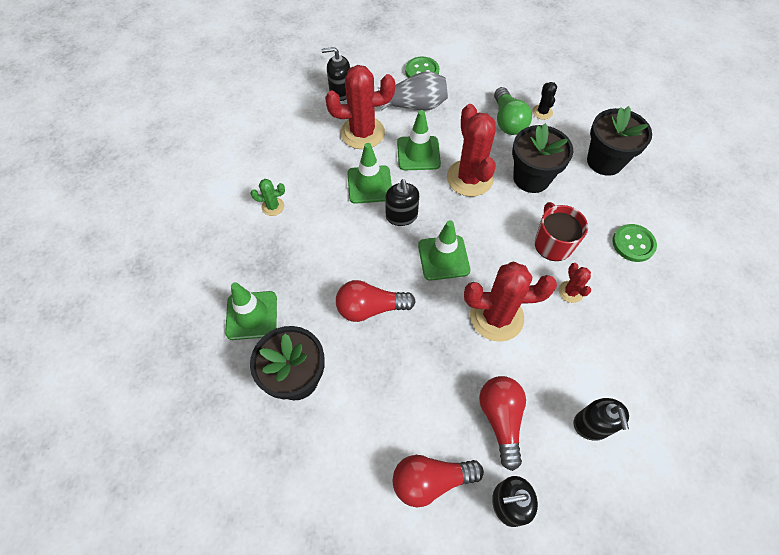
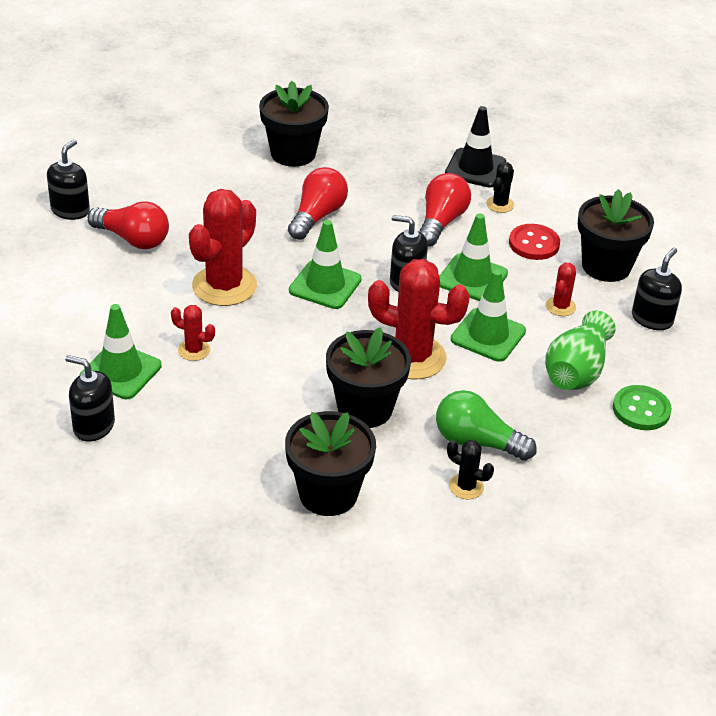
camera: 120 degrees right, 20 degrees down
(234, 241) = (475, 168): none -> black traffic cone
(251, 315) = (379, 152): green traffic cone -> green traffic cone (120, 371)
(273, 206) = (500, 204): green cactus -> black cactus
(304, 128) = (606, 266): none -> black flower pot
(307, 170) = (534, 244): none -> red button
(362, 133) = (560, 306): red cactus -> red cactus, size x0.47
(414, 105) = (576, 371): grey vase -> green vase
(430, 480) = (133, 182): red light bulb -> red light bulb (441, 222)
(552, 243) = (261, 372): red mug -> none
(592, 425) = (65, 286): black soap dispenser -> black soap dispenser (93, 426)
(633, 244) = (193, 436): green button -> none

